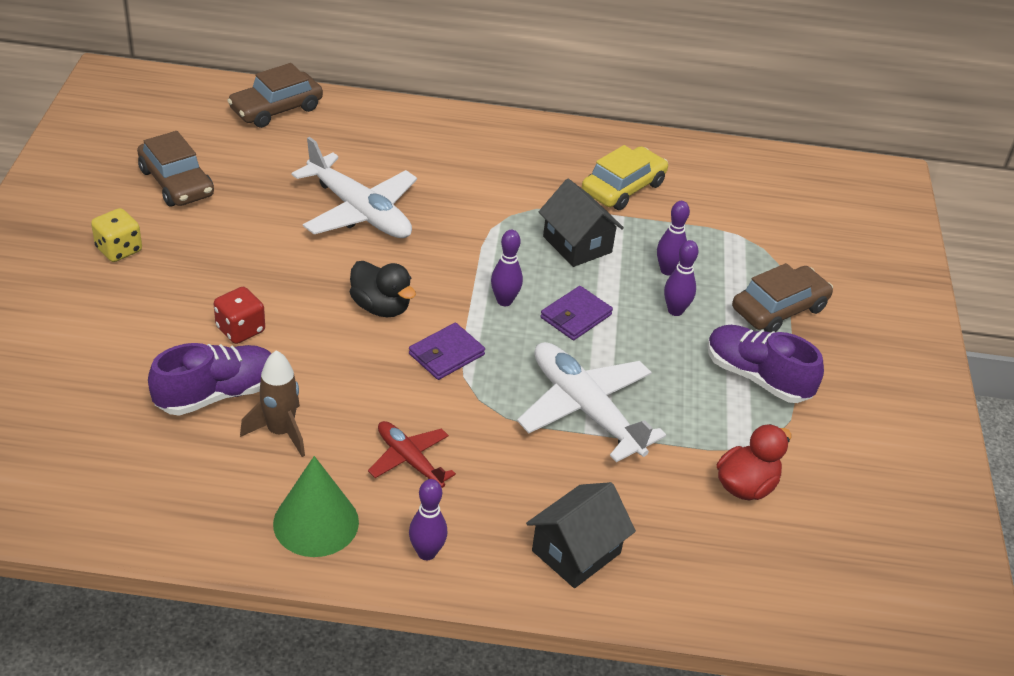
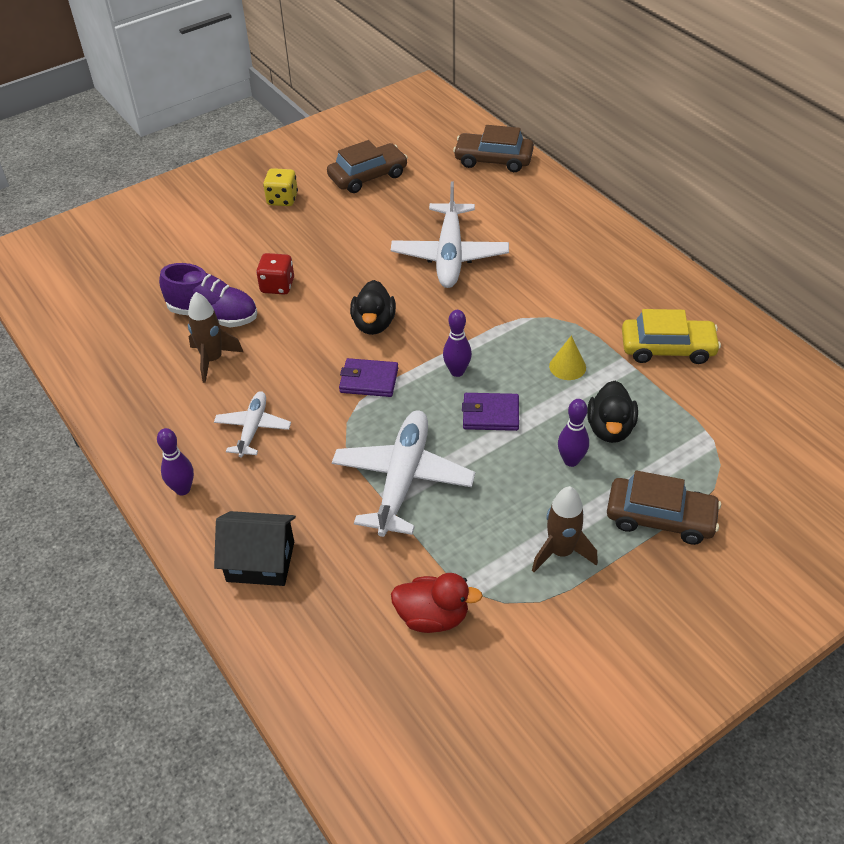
camera: 55 degrees right, 5 degrees up
(176, 183) = (368, 176): brown car -> brown car turned 135 degrees counterclockwise
(316, 522) = (156, 425): green cone -> none
(410, 460) = (253, 429): red plane -> white plane
(577, 244) = (567, 366): black house -> yellow cone
(667, 270) = (610, 429): purple bowling pin -> black duck
(757, 377) = (561, 552): purple shoe -> brown rocket

